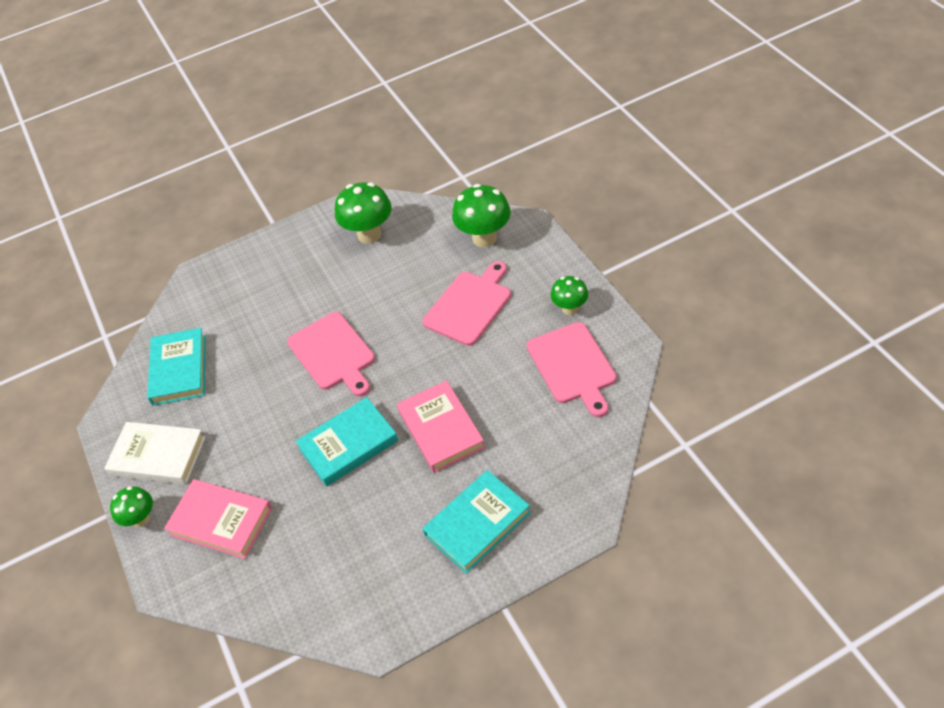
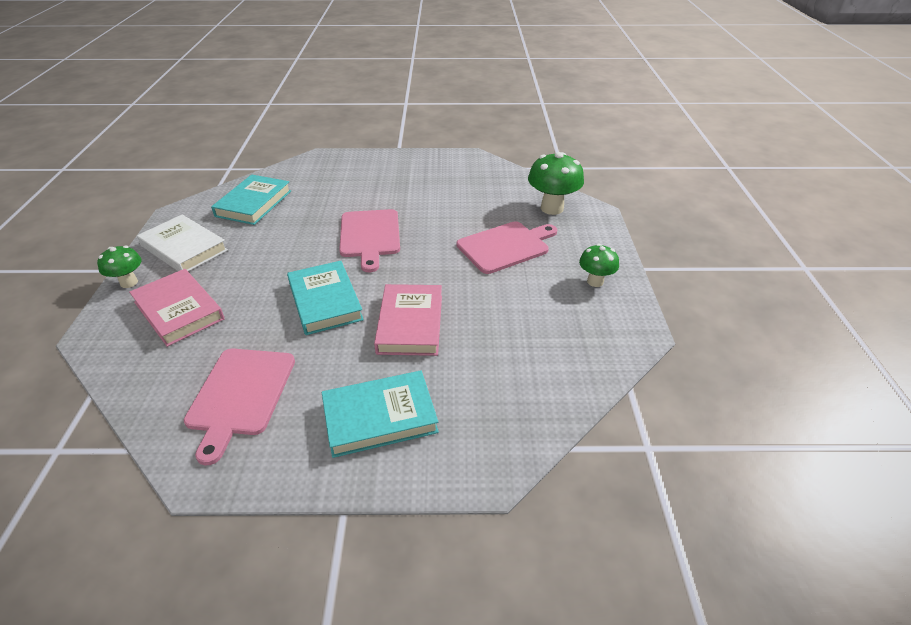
camera: 20 degrees right, 10 degrees down
(348, 445) = (325, 301): turquoise book -> turquoise book turned 75 degrees clockwise
(369, 234) = (461, 176): green mushroom -> none
(572, 366) = (568, 326): pink cutting board -> pink cutting board (240, 395)

